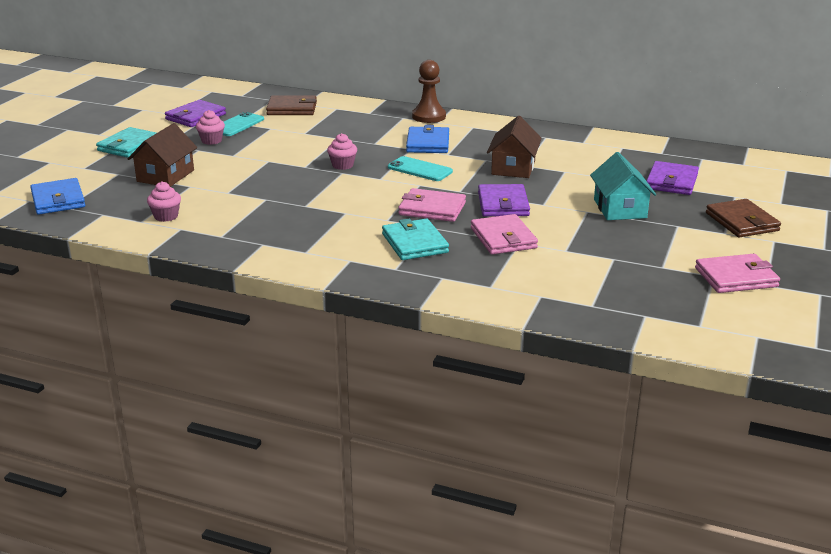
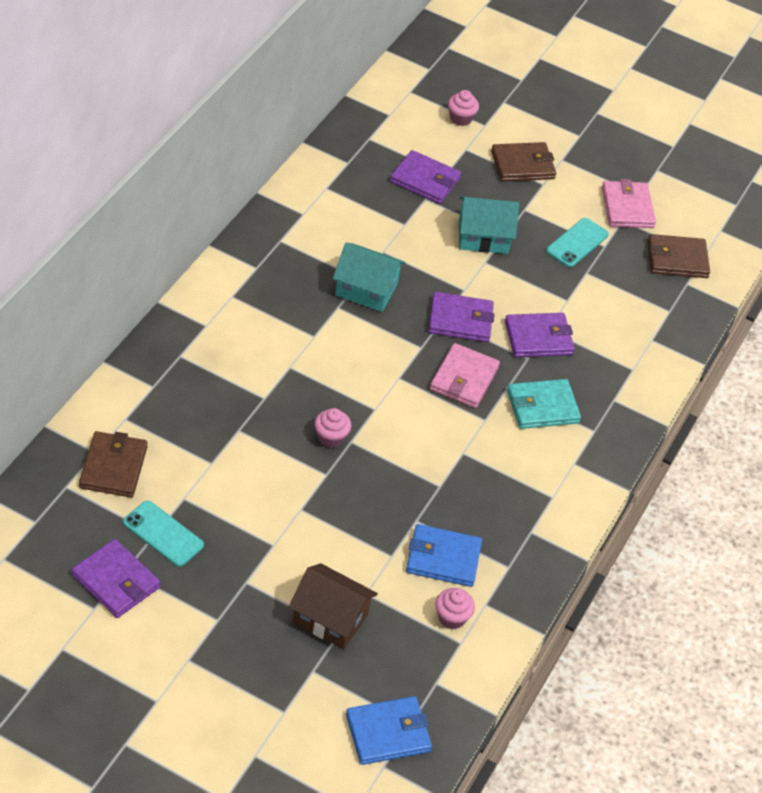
camera: 90 degrees left, 20 degrees up
(129, 146) = (215, 660): turquoise wallet -> none
(211, 141) = (217, 565): pink cupcake -> pink cupcake (460, 118)
(420, 169) = (356, 369): turquoise phone -> turquoise phone (577, 243)
(428, 143) = (277, 347): blue wallet -> blue wallet (443, 558)
(429, 116) = (184, 329): brown pawn -> none
(503, 238) = (538, 338): pink wallet -> purple wallet
(513, 167) = (366, 289): brown house -> turquoise house
(679, 308) = (677, 259): none -> brown wallet

